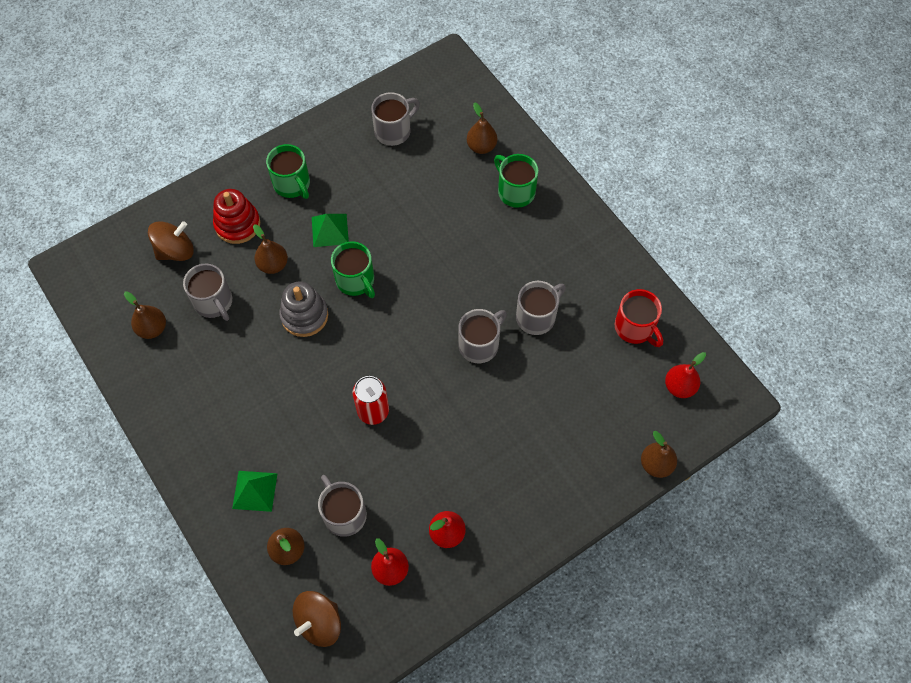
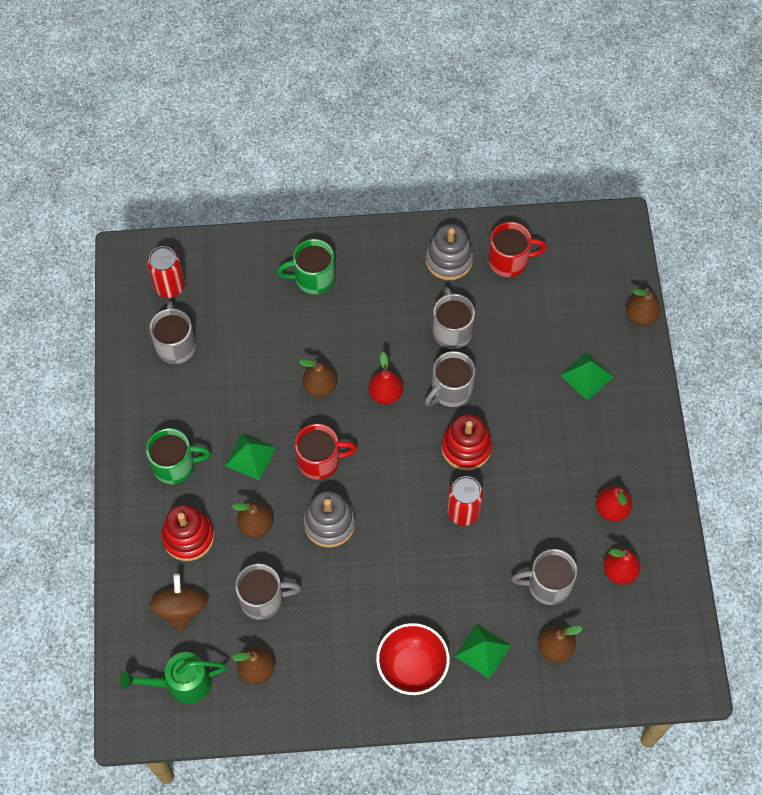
camera: 60 degrees left, 0 degrees up
(115, 283) = (181, 683): none -> green watering can
(212, 442) = (412, 667): none -> red bowl
(319, 622) = (635, 653): brown spinning top -> none
(356, 280) = (320, 460): green mug -> red mug
(434, 383) = (466, 447): none -> red stacking toy
(441, 101) = (169, 286): none -> red can
(479, 344) = (450, 390): grey mug -> grey mug turned 120 degrees counterclockwise
(481, 146) = (245, 280): brown pear -> brown pear (320, 387)
(565, 447) = (587, 376): none -> green pyramid
(602, 281) = (449, 260): none -> grey stacking toy
(679, 387) = (583, 259): red pear -> red pear (385, 394)

